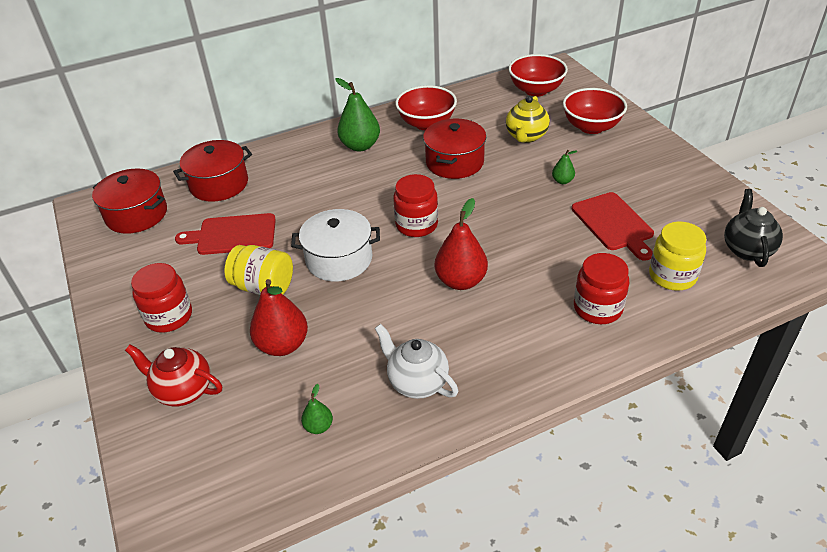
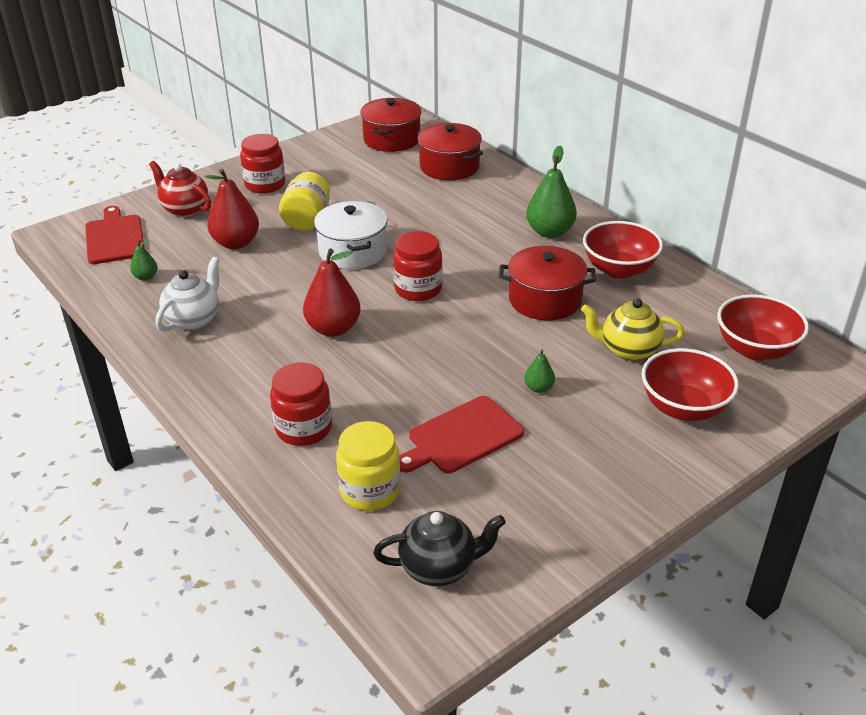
camera: 75 degrees right, 5 degrees down
(183, 390) = (185, 209): red teapot -> red teapot turned 60 degrees counterclockwise
(233, 235) = (375, 190): red cutting board -> red cutting board (114, 238)

